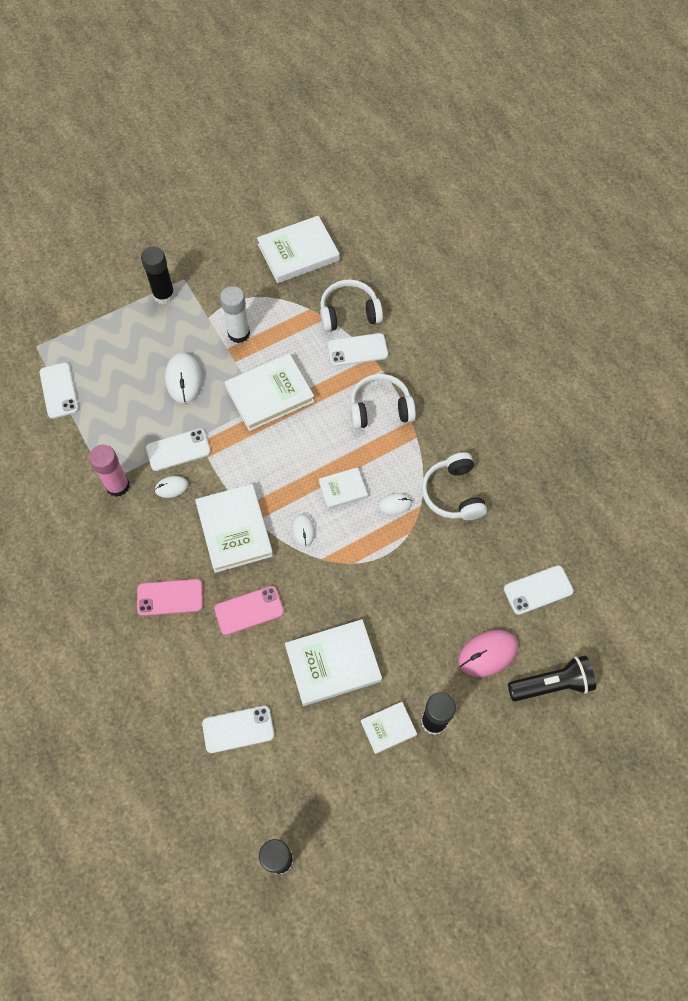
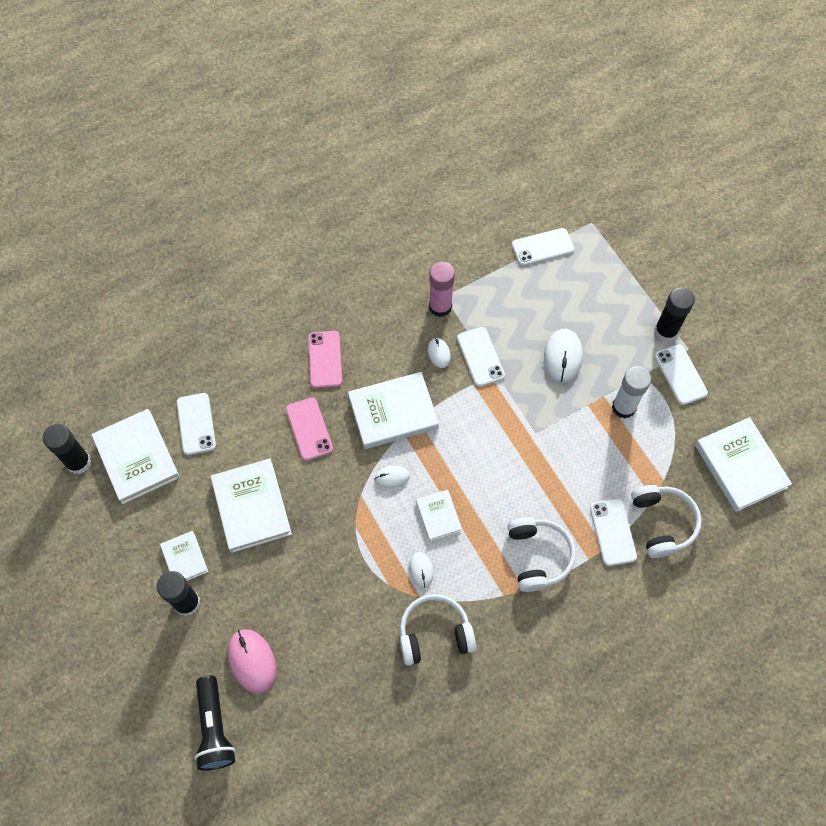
camera: 90 degrees right, 0 degrees up
(183, 379) = (562, 357): white mouse -> white mouse turned 75 degrees counterclockwise
(269, 394) = (549, 441): white book -> white book (137, 458)
(538, 590) = (319, 722): white phone -> white phone (680, 374)

